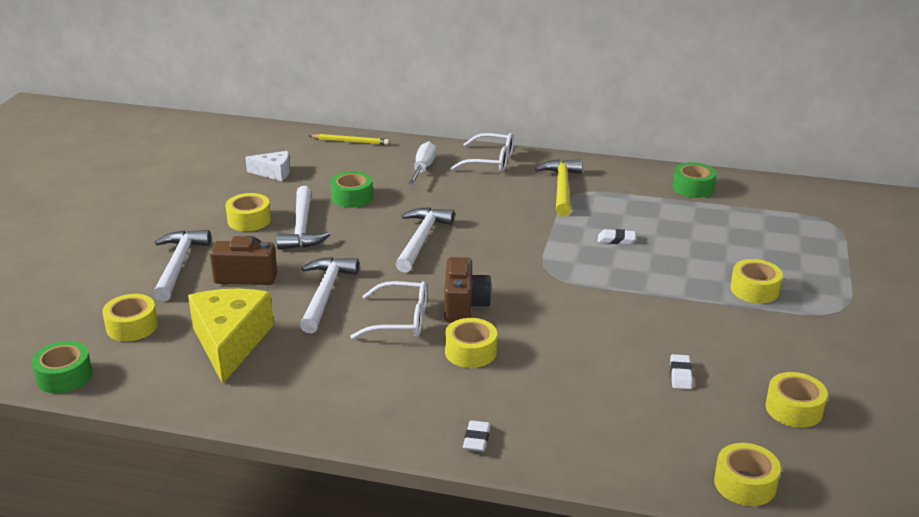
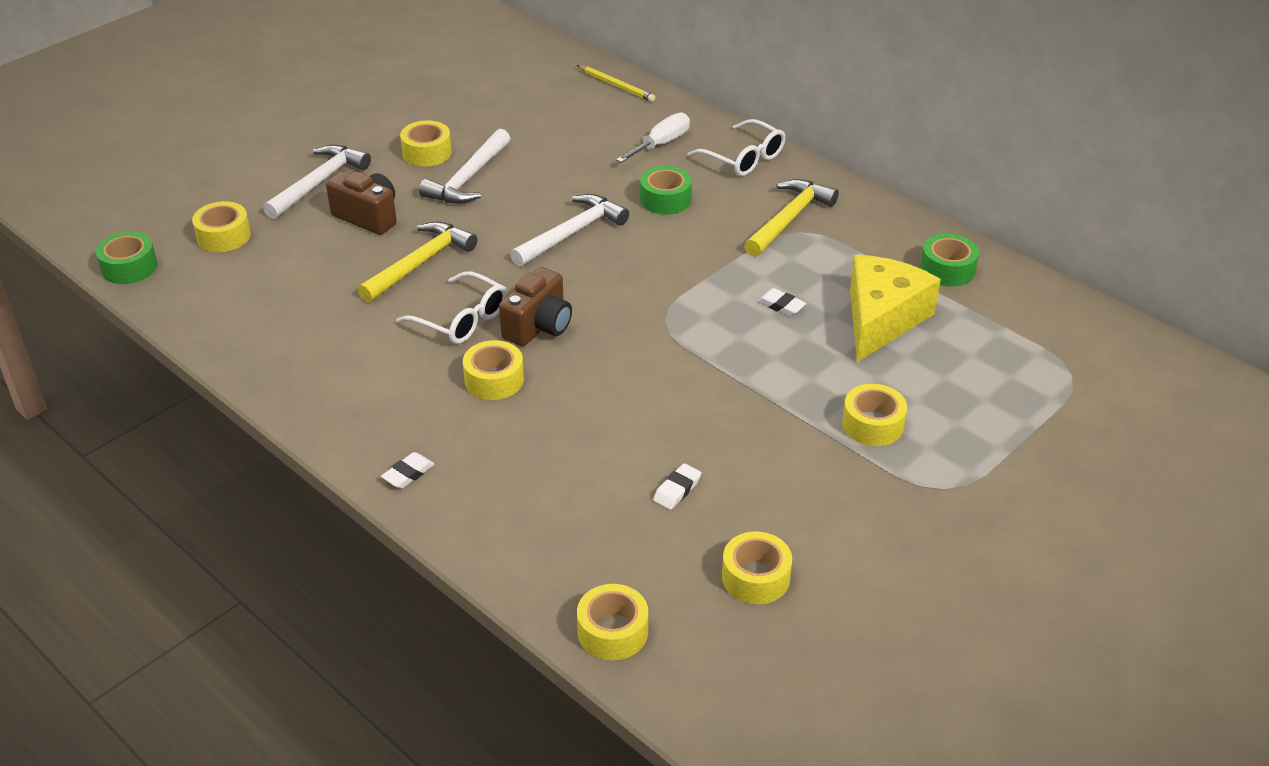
camera: 30 degrees right, 10 degrees up
(230, 342) = (289, 285): yellow cheese -> yellow cheese (881, 319)
(274, 173) = (502, 102): white cheese -> none
(326, 294) = (420, 263): white hammer -> yellow hammer
(352, 197) = (551, 157): green tape -> green tape (665, 199)

